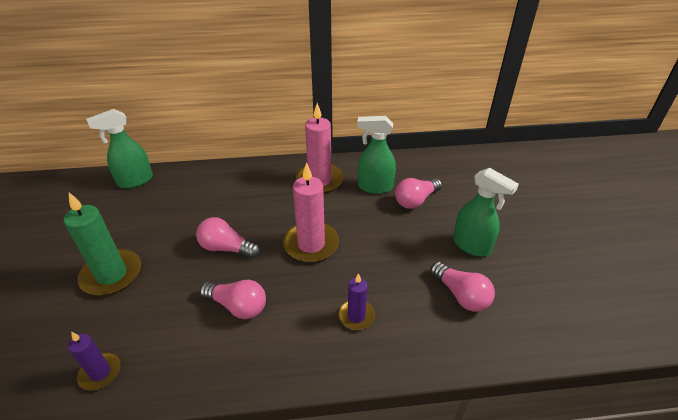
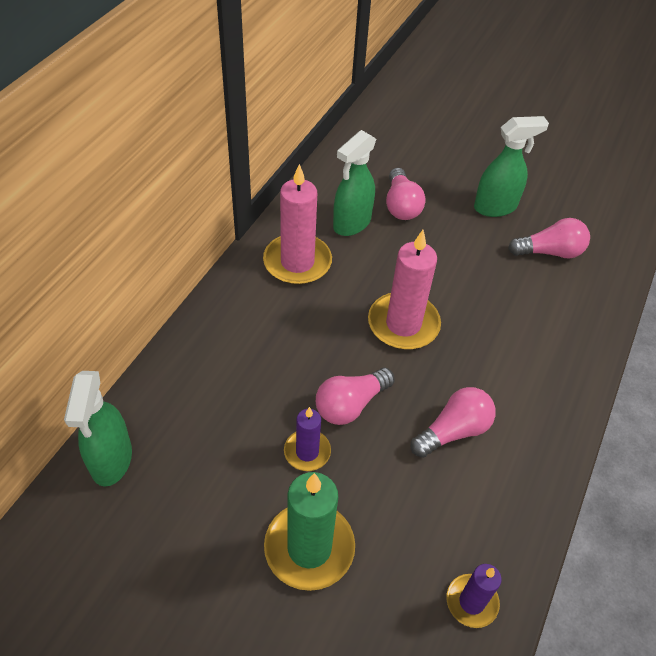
camera: 60 degrees left, 10 degrees up
(356, 316) = (528, 339): purple candle -> purple candle (307, 452)

